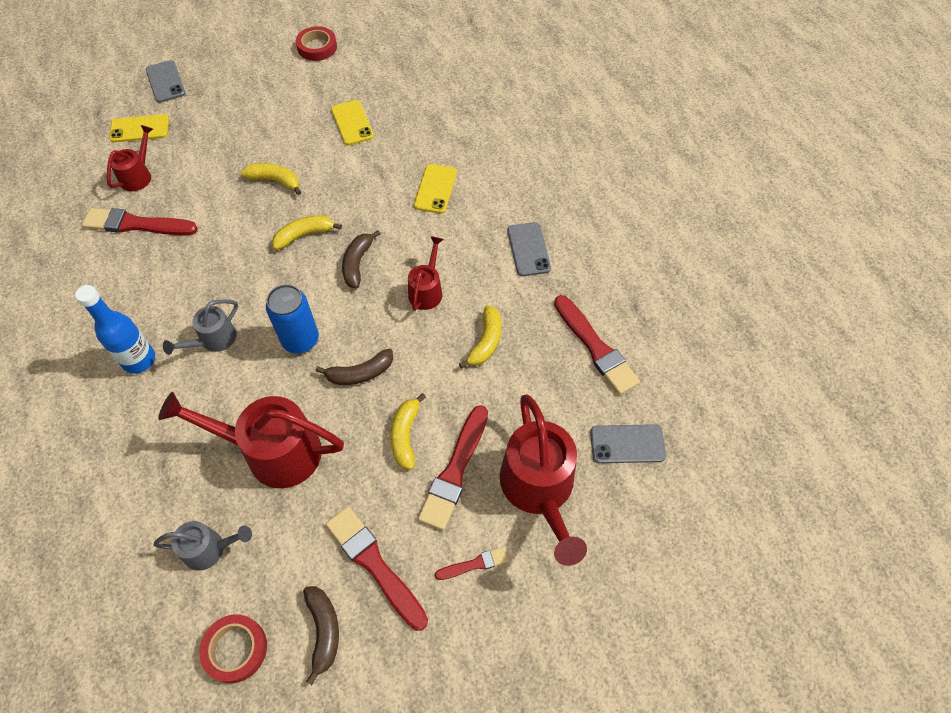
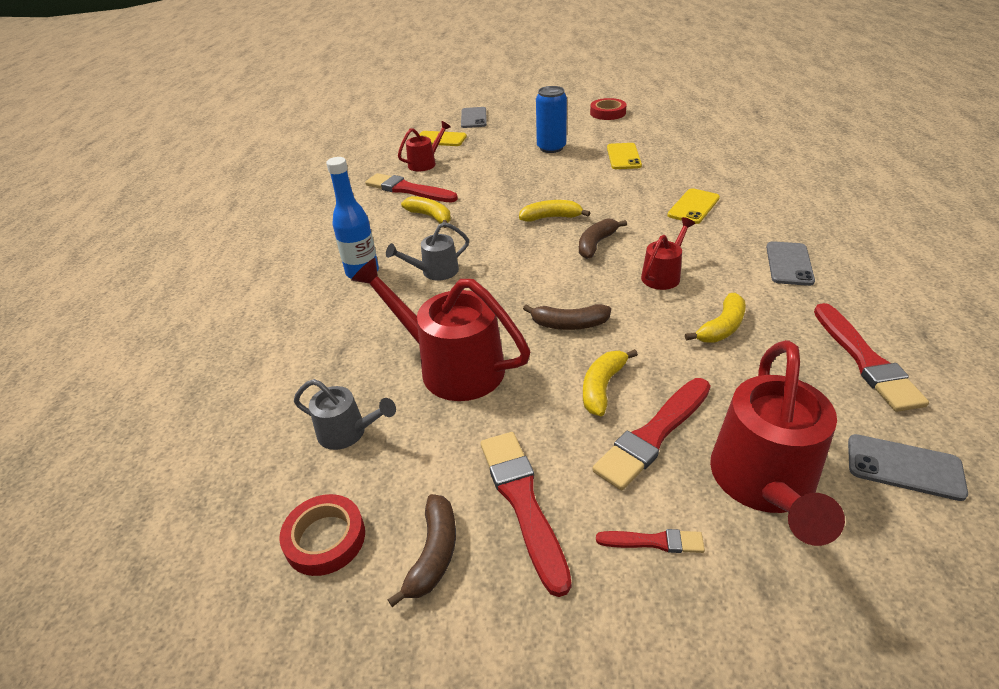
camera: 25 degrees right, 20 degrees down
(275, 181) = (539, 181): yellow banana -> yellow banana (430, 217)
(300, 340) = (517, 287): blue can -> blue can (551, 148)

